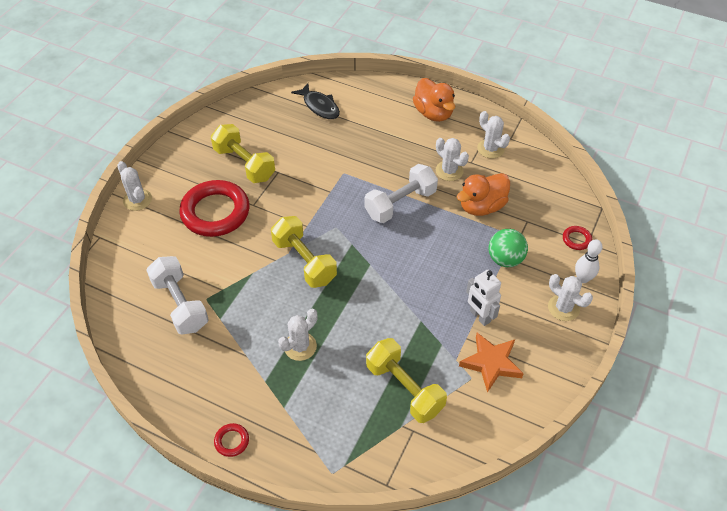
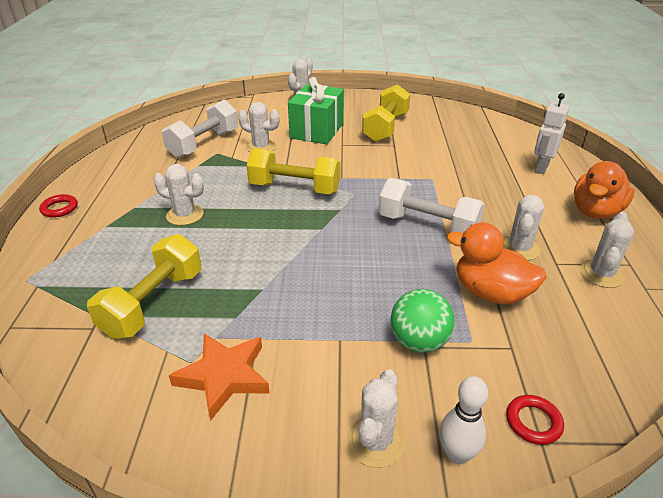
camera: 65 degrees right, 15 degrees down
(215, 212) = (317, 131): red ring -> green gift
(218, 262) = (261, 147): none -> white cactus
(304, 261) = (294, 188): yellow dumbbell -> yellow dumbbell turned 75 degrees clockwise
(319, 106) = (504, 142): black fish -> none
(479, 316) = (300, 342): white robot -> white robot (541, 168)

